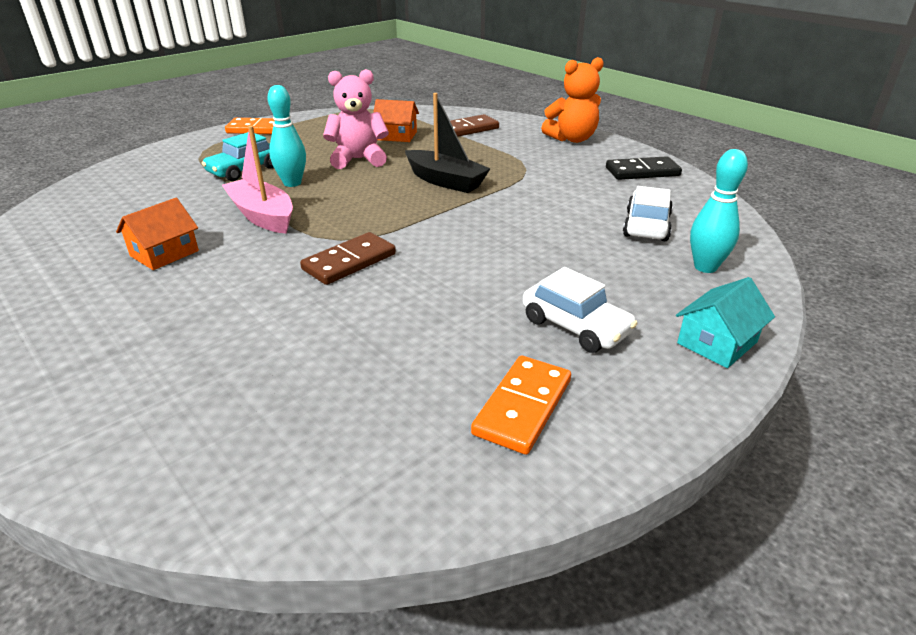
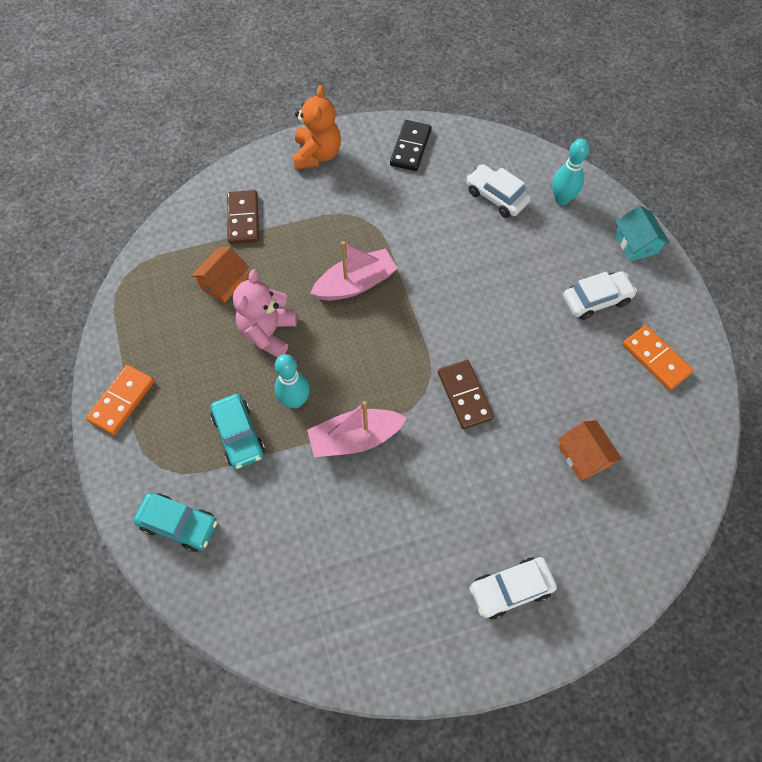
camera: 65 degrees left, 30 degrees up
(77, 348) = (510, 589): none -> white car
(148, 167) = (179, 524): none -> turquoise car
(164, 253) = (391, 523): orange house -> orange house (584, 456)
(445, 181) = (355, 284): black boat -> pink boat

